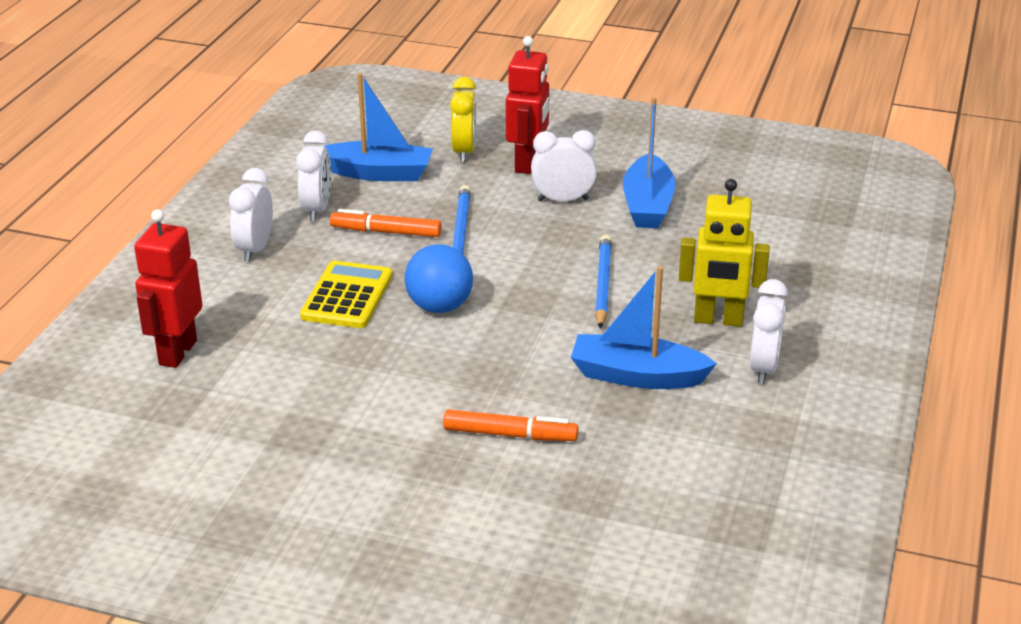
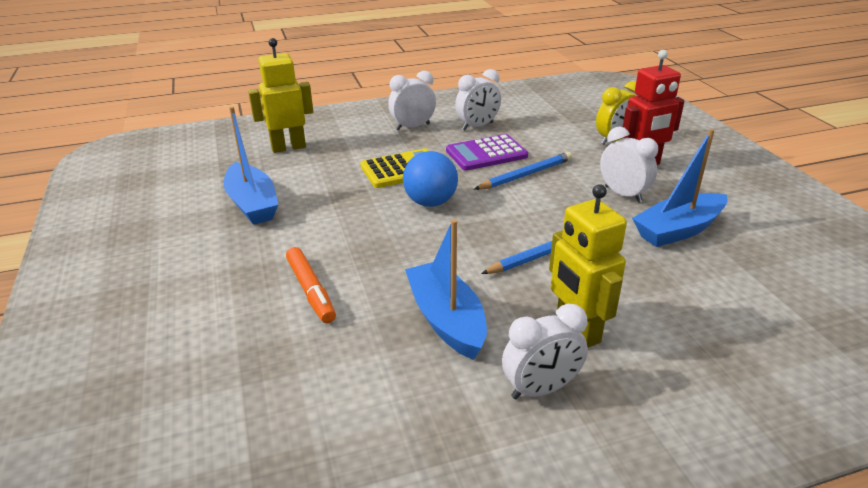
camera: 55 degrees right, 0 degrees up
(177, 352) = (288, 147): red robot -> yellow robot
(378, 173) = (544, 126): blue boat -> blue boat (252, 204)
(386, 232) = (486, 153): orange marker -> purple calculator

